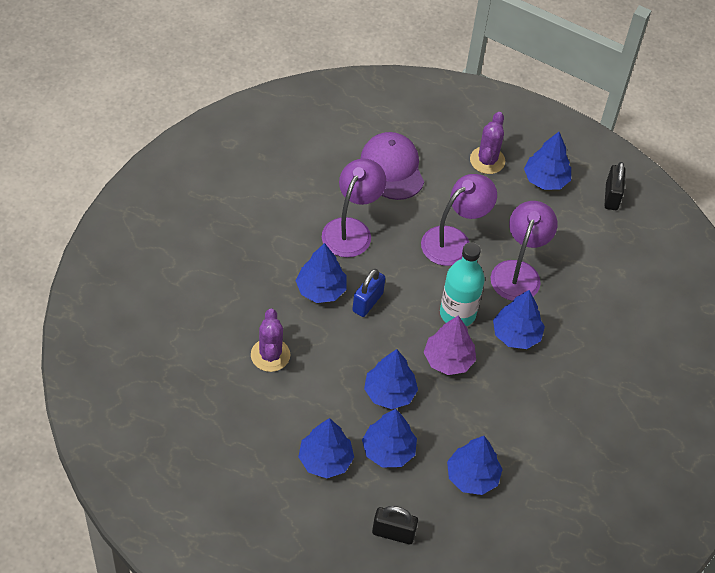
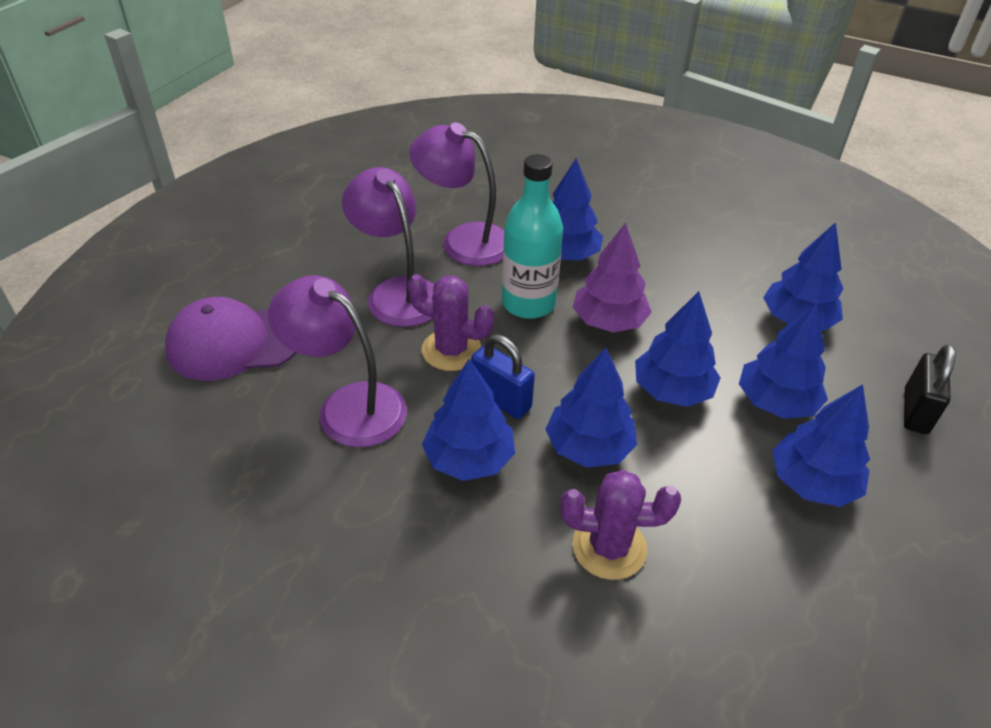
camera: 80 degrees left, 10 degrees down
(487, 160) = (261, 244): purple cactus -> purple cactus (451, 350)
(545, 179) = (314, 199): blue tree -> blue tree (588, 447)
(611, 197) = (359, 154): black padlock -> none

